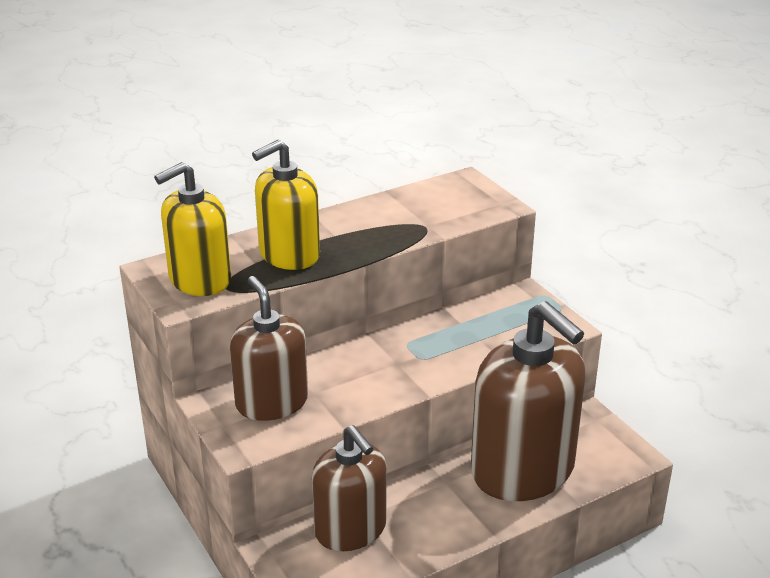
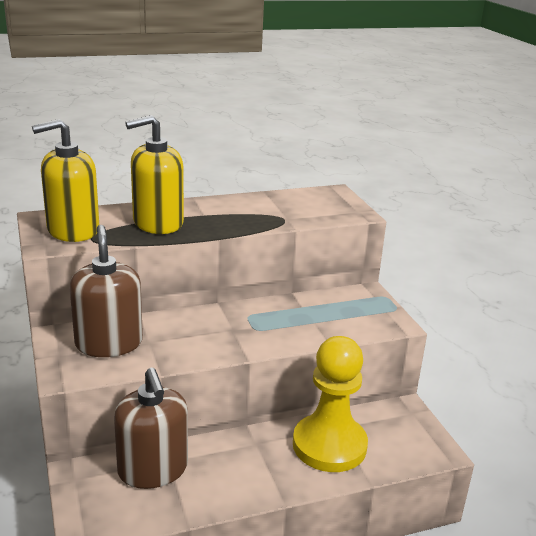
camera: 10 degrees right, 5 degrees down
(523, 470) = (329, 445): brown soap dispenser -> yellow pawn

